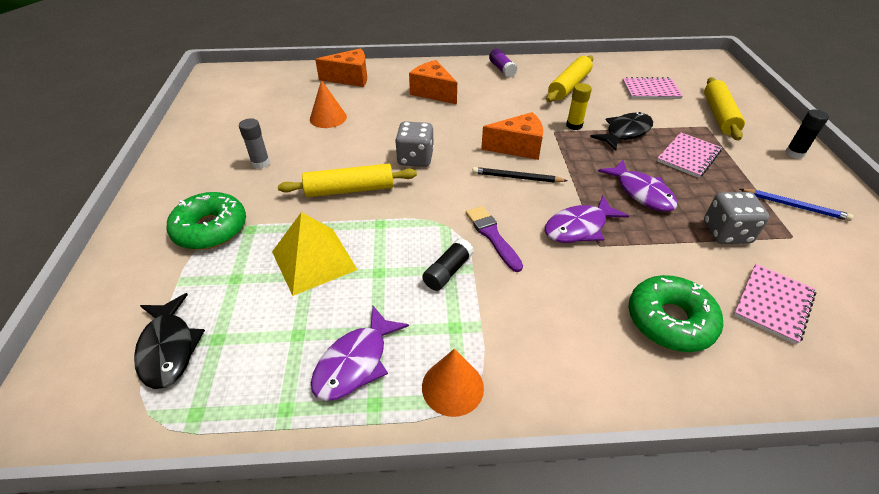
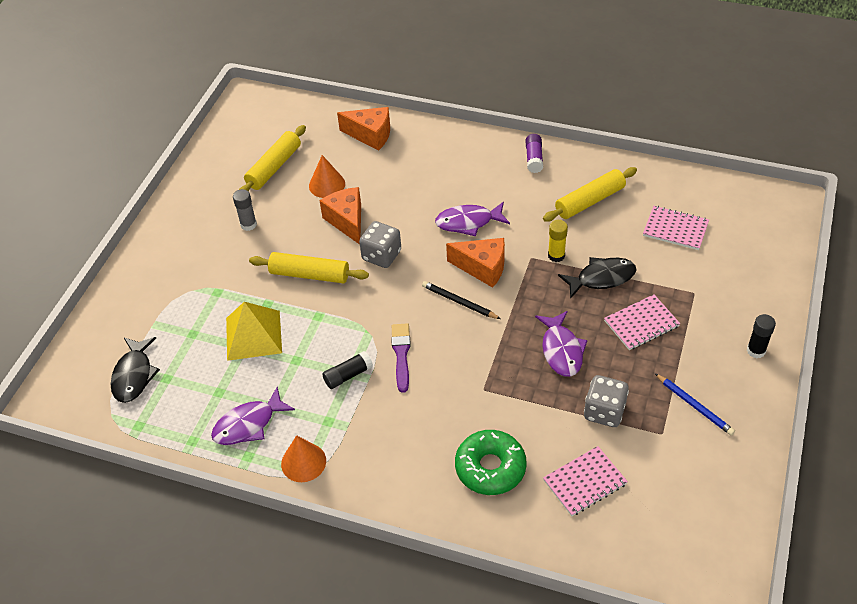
camera: 25 degrees right, 5 degrees up
(211, 229) = (188, 283): green donut -> none
(433, 92) = (442, 175): orange cheese -> orange cheese (347, 221)
(579, 227) = (479, 368): purple fish -> purple fish (468, 222)
(719, 115) = (721, 283): yellow rolling pin -> yellow rolling pin (274, 167)

